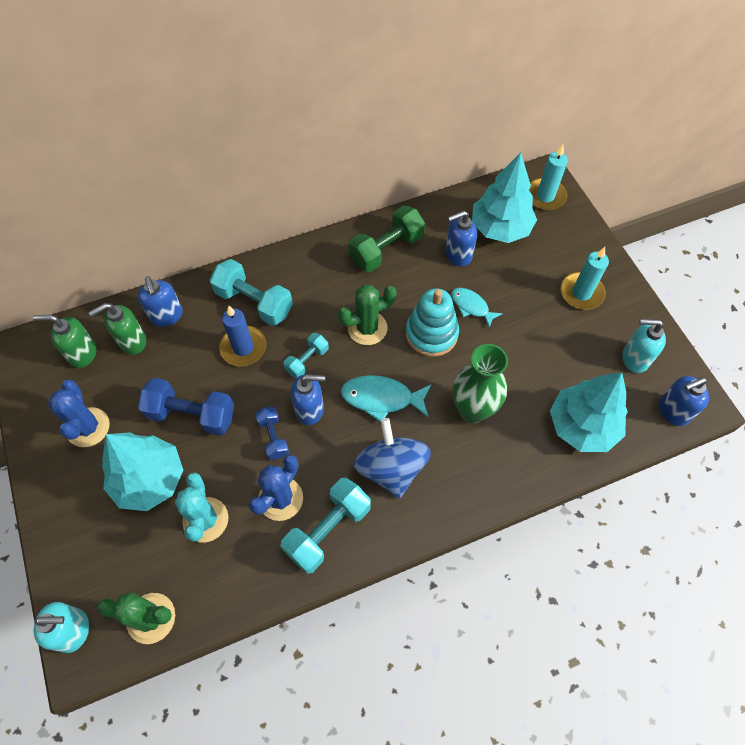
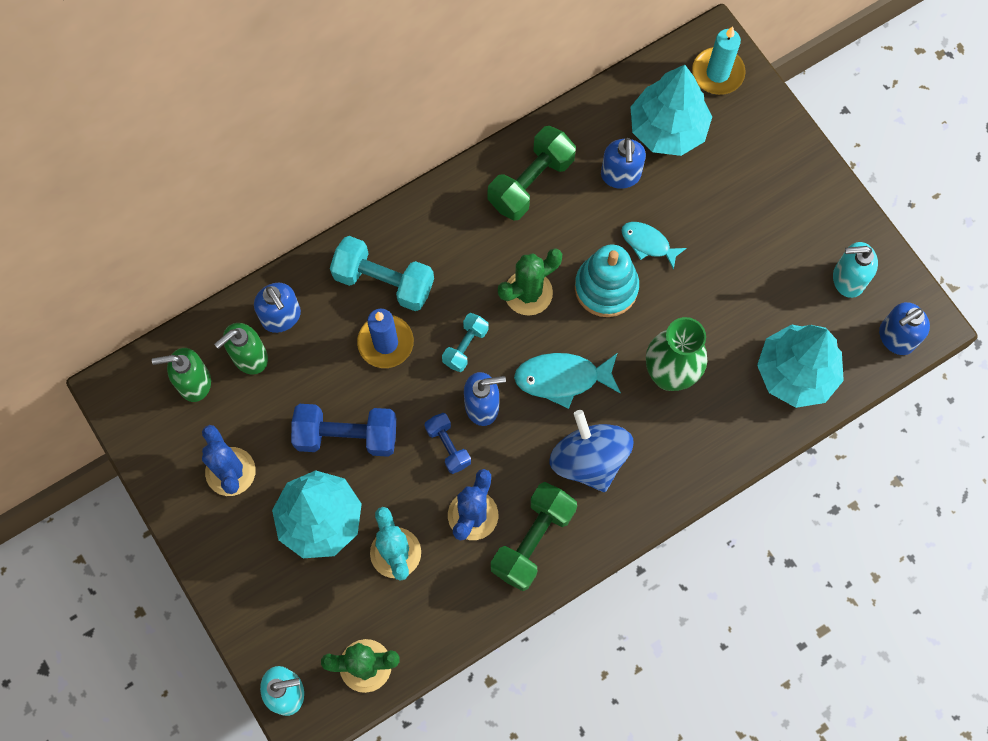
camera: 10 degrees left, 10 degrees up
(328, 530) = (533, 540): turquoise dumbbell -> green dumbbell
(458, 255) = (620, 175): blue soap dispenser -> blue soap dispenser turned 60 degrees counterclockwise
(581, 293) = (777, 203): turquoise candle -> none

